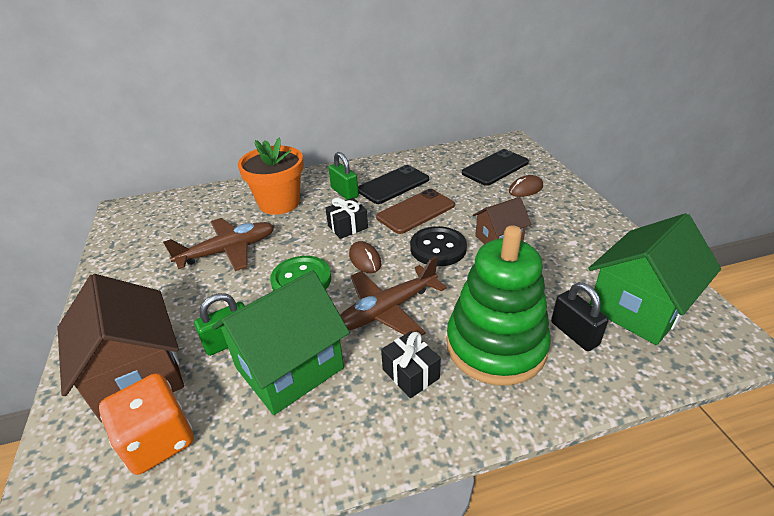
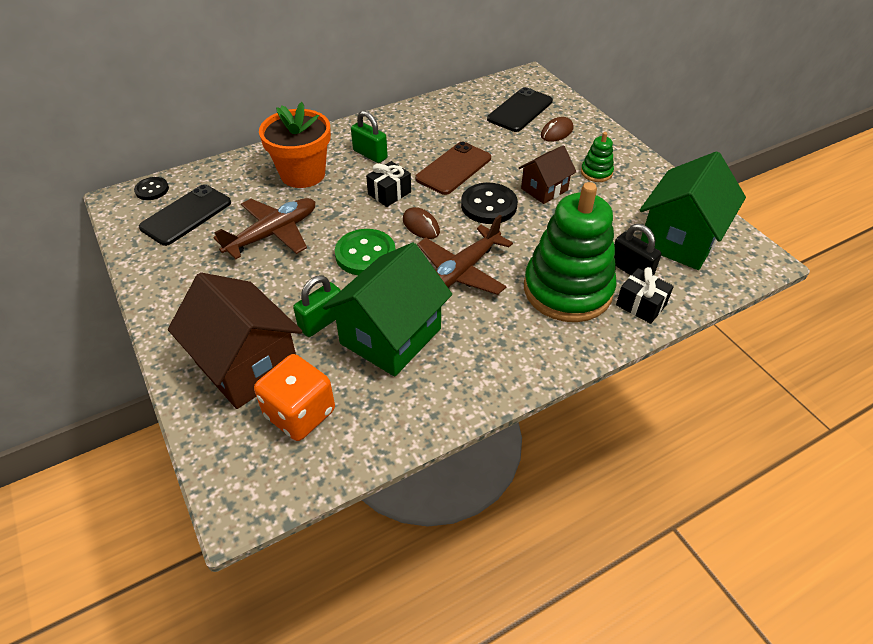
camera: 15 degrees left, 10 degrees up
(151, 203) = (152, 190): none -> black button
(393, 185) = (419, 140): black phone -> black phone (186, 215)
(410, 374) = (501, 324): black gift -> black gift (641, 305)
(557, 229) = (596, 172): none -> green stacking toy

